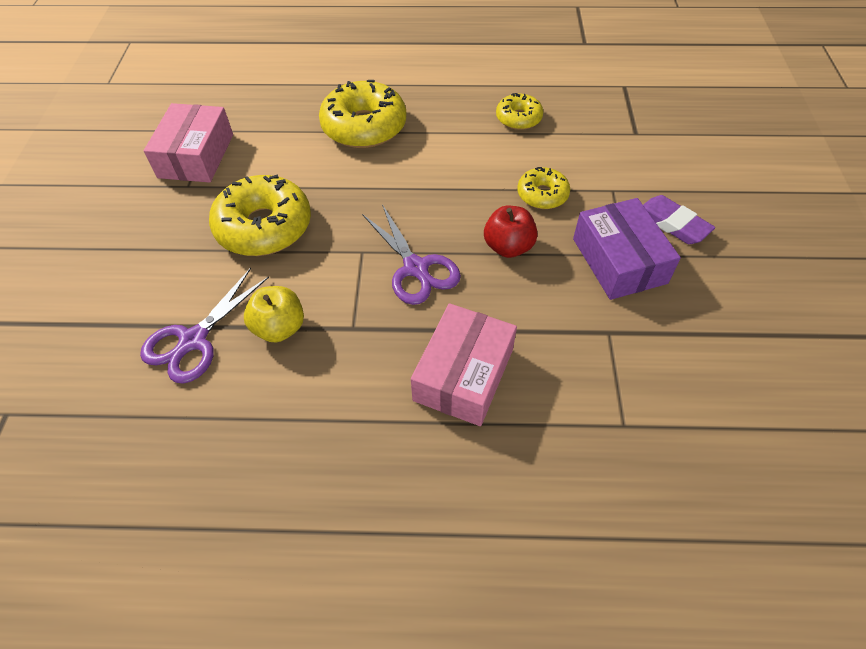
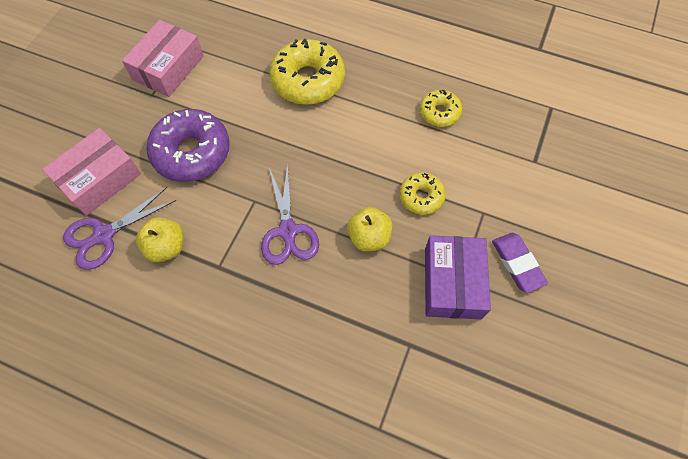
camera: 20 degrees right, 10 degrees up
(264, 227) = (192, 152): yellow donut -> purple donut
(463, 374) = (280, 338): pink box -> pink box (99, 179)
(508, 247) = (369, 237): red apple -> yellow apple

